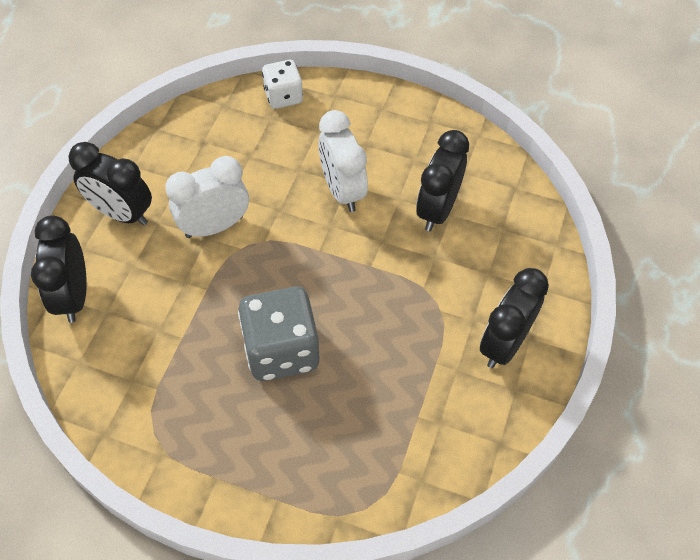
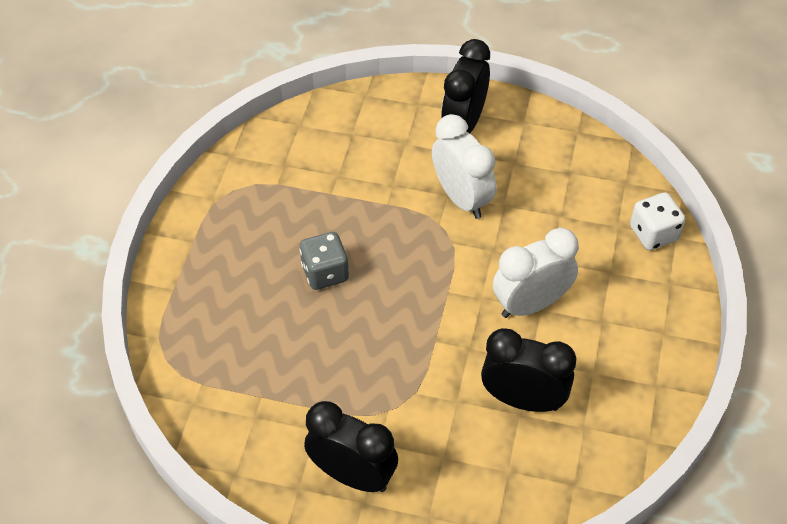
camera: 85 degrees right, 5 degrees down
(73, 296) = (366, 107): black clock -> none
(281, 350) = (325, 273): grey dice -> grey dice, size x0.60

